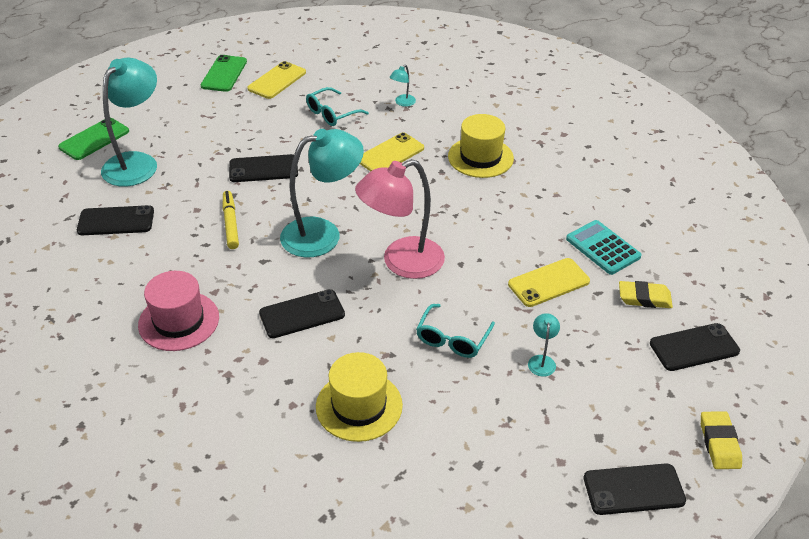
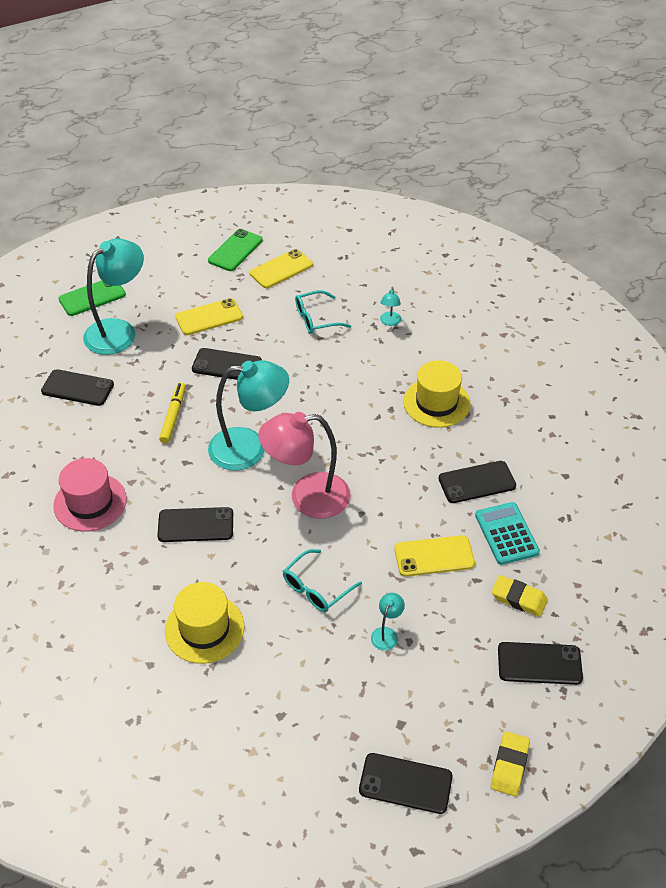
camera: 20 degrees right, 5 degrees up
(390, 154) = (351, 378): yellow phone -> yellow phone (209, 317)
(402, 103) = (390, 322): turquoise lamp -> turquoise lamp turned 45 degrees counterclockwise
(553, 213) = (477, 482): none -> black phone

